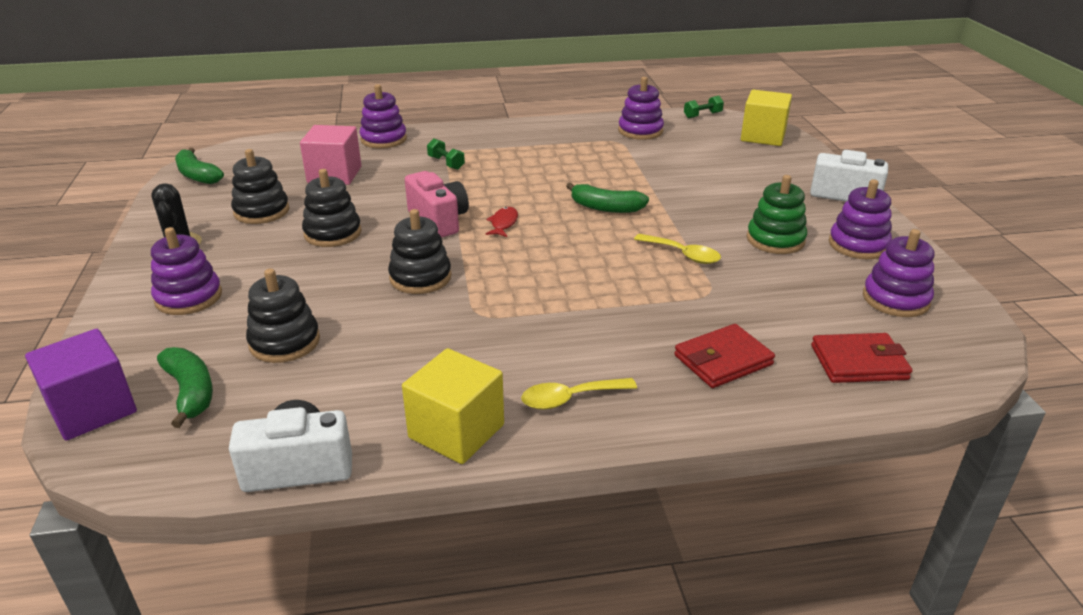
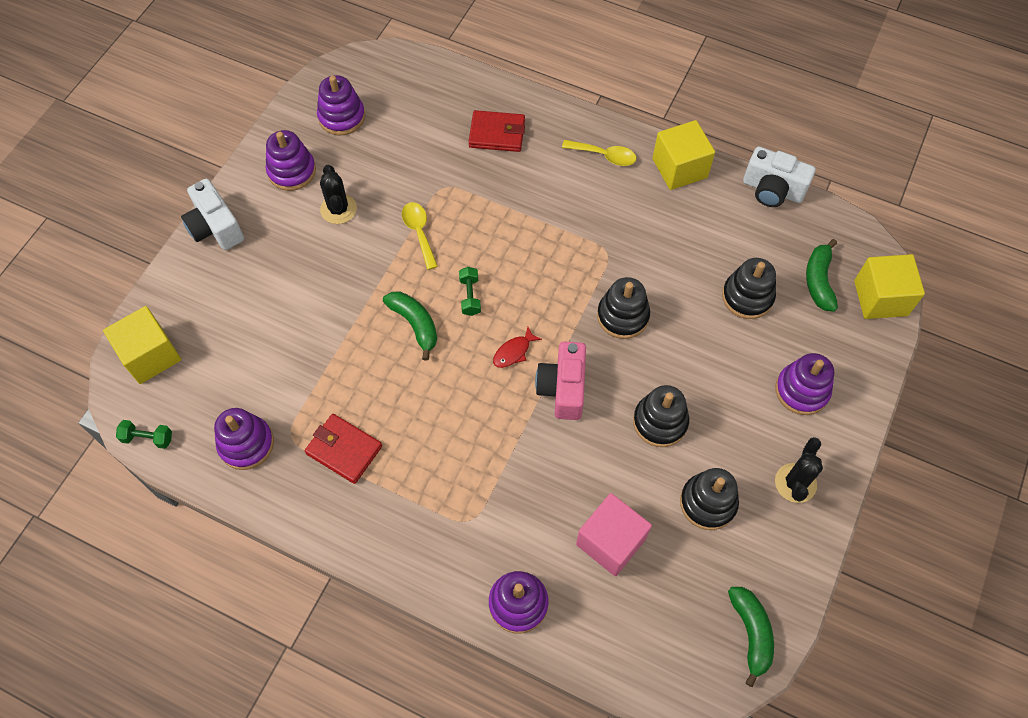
camera: 145 degrees left, 30 degrees up
(92, 409) = (880, 298): purple cube -> yellow cube
(446, 163) = (489, 497): green dumbbell -> green dumbbell (470, 296)
(775, 240) = (338, 209): green stacking toy -> black cactus
(858, 362) = (427, 92): red wallet -> red wallet (344, 450)

